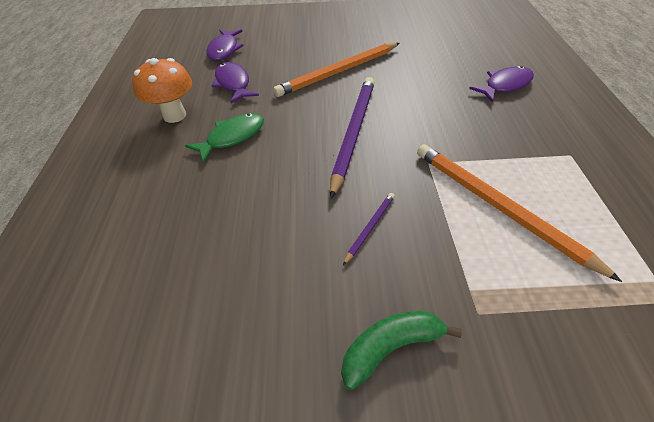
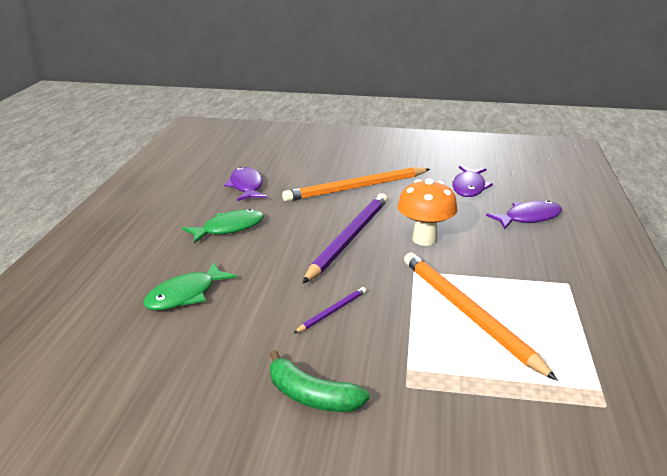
camera: 10 degrees right, 20 degrees down
(174, 115) = (181, 205): orange mushroom -> orange mushroom (424, 239)
(213, 231) = (185, 295): none -> green fish
(224, 50) = (248, 158): purple fish -> purple fish (469, 187)
(390, 348) = (312, 396): green banana -> green banana turned 135 degrees counterclockwise

